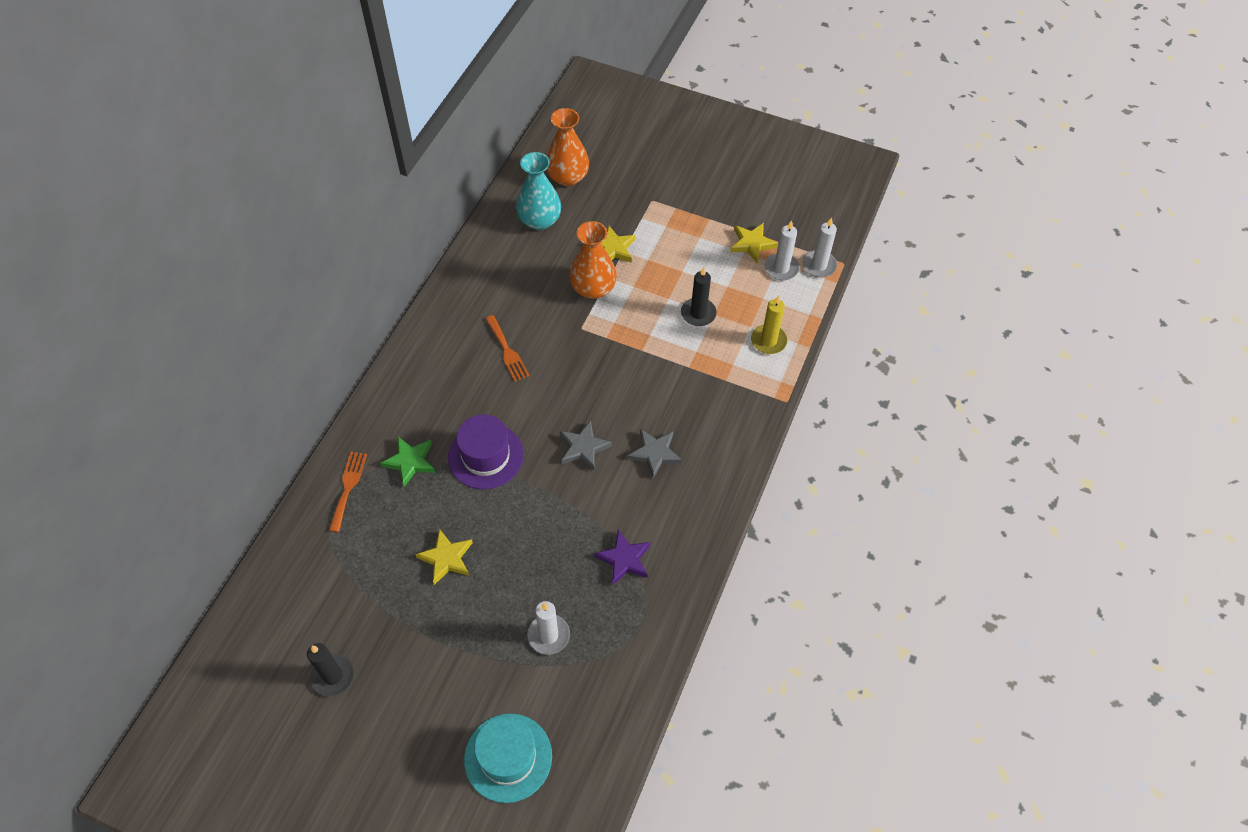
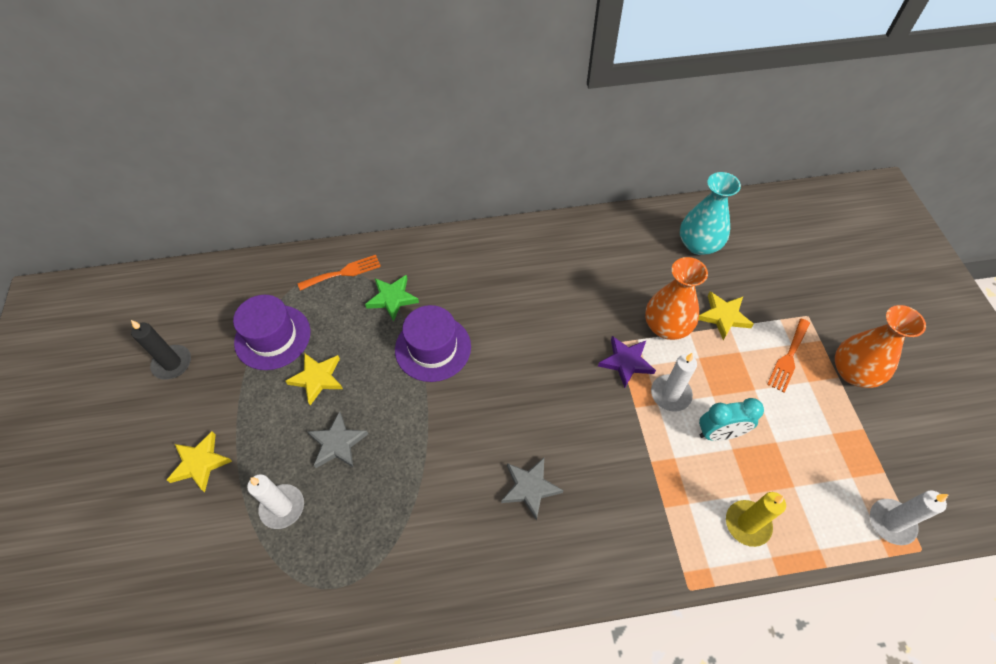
camera: 60 degrees right, 0 degrees up
(372, 577) = (272, 337): none -> purple hat
(507, 351) = (547, 301): orange fork -> orange fork (788, 357)
(508, 757) = (146, 545): turquoise hat -> none
(567, 177) = (764, 237): orange vase -> orange vase (853, 372)
(583, 448) = (493, 420): grey star -> grey star (337, 443)
(624, 559) = (397, 529): purple star -> purple star (626, 362)
(698, 313) = (719, 433): black candle -> turquoise clock
(752, 244) = (849, 435): yellow star -> yellow star (200, 463)
(781, 268) = (848, 483): white candle -> white candle (670, 394)

